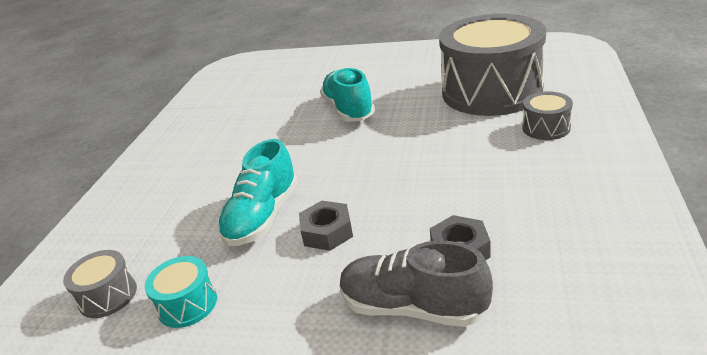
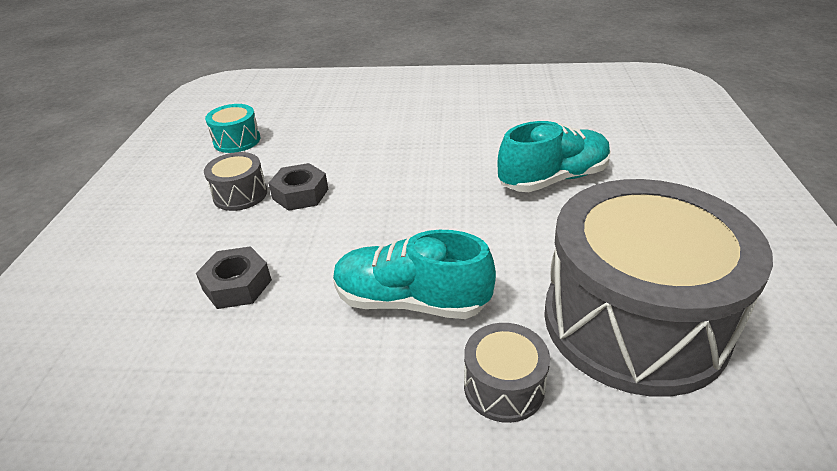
camera: 80 degrees right, 5 degrees up
(108, 296) = (262, 107): grey drum -> grey drum (240, 194)
(263, 217) = (336, 154): turquoise shoe -> turquoise shoe (411, 301)
(413, 307) = (173, 255): grey shoe -> none

